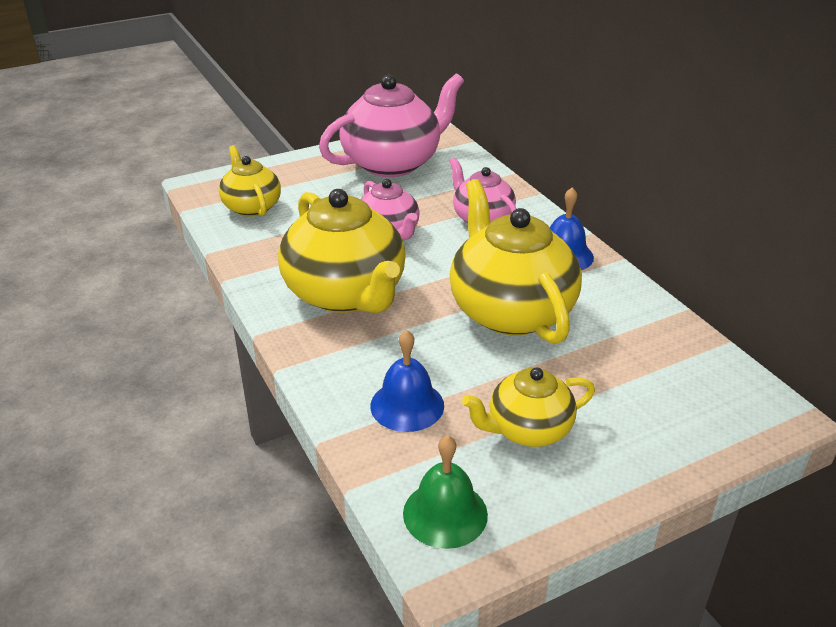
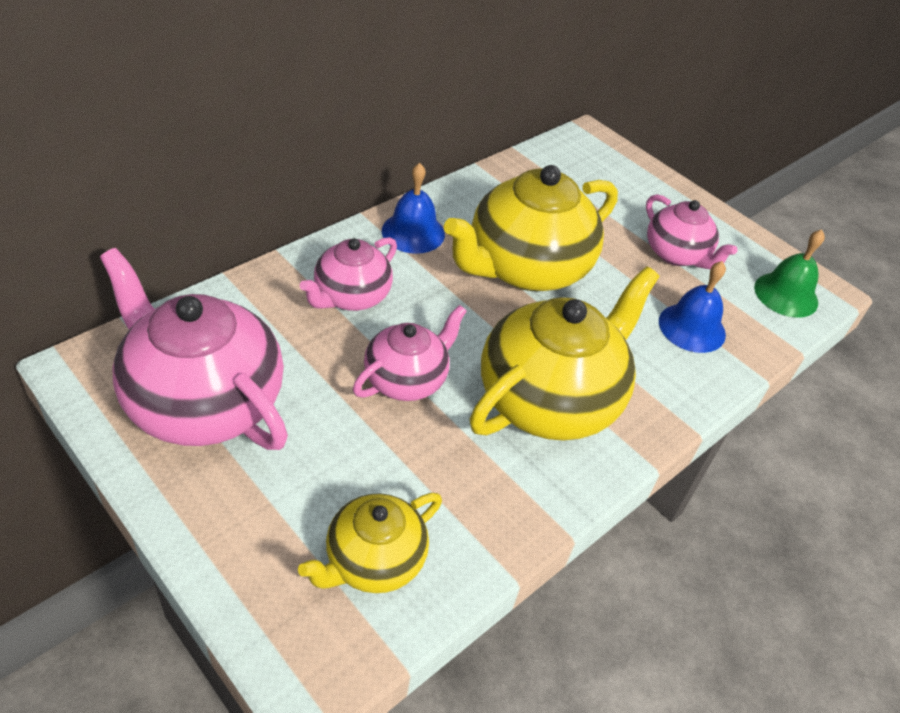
camera: 110 degrees left, 10 degrees up
(527, 430) = (677, 254): yellow teapot -> pink teapot

